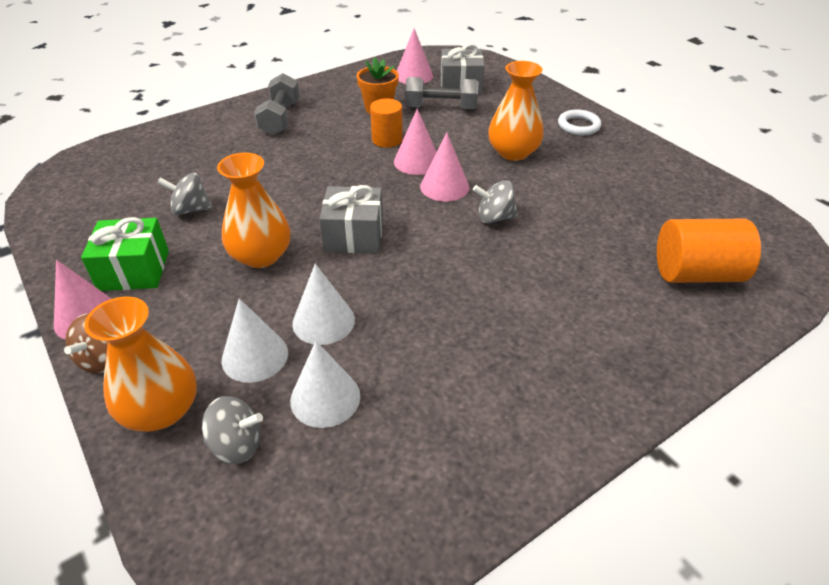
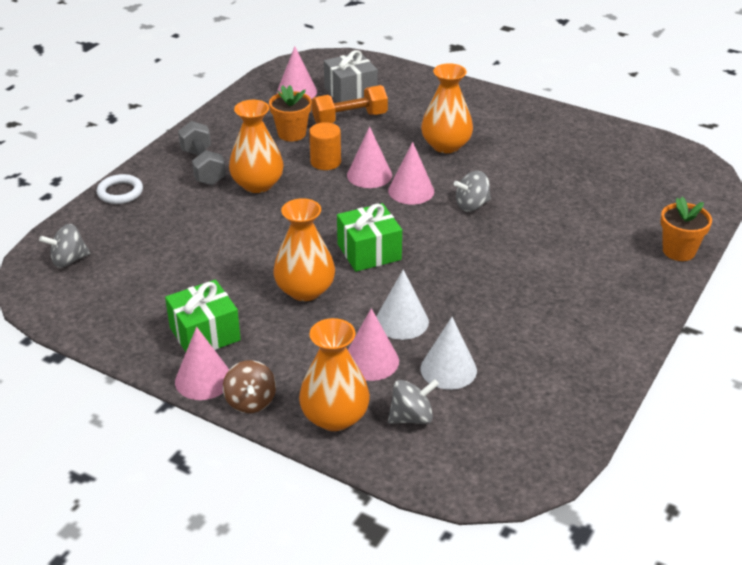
camera: 25 degrees left, 5 degrees down
(190, 209) = (202, 272): grey spinning top -> grey spinning top (68, 260)
(255, 356) = (371, 361): white cone -> pink cone
(310, 144) = (257, 184): none -> orange vase
(354, 235) = (369, 252): grey gift -> green gift
(441, 108) = (350, 118): grey dumbbell -> orange dumbbell
(578, 126) = (484, 106): white ring -> white ring (120, 192)
(696, 273) = (646, 206): orange cylinder -> none
(706, 341) = (679, 251): none -> orange flower pot

